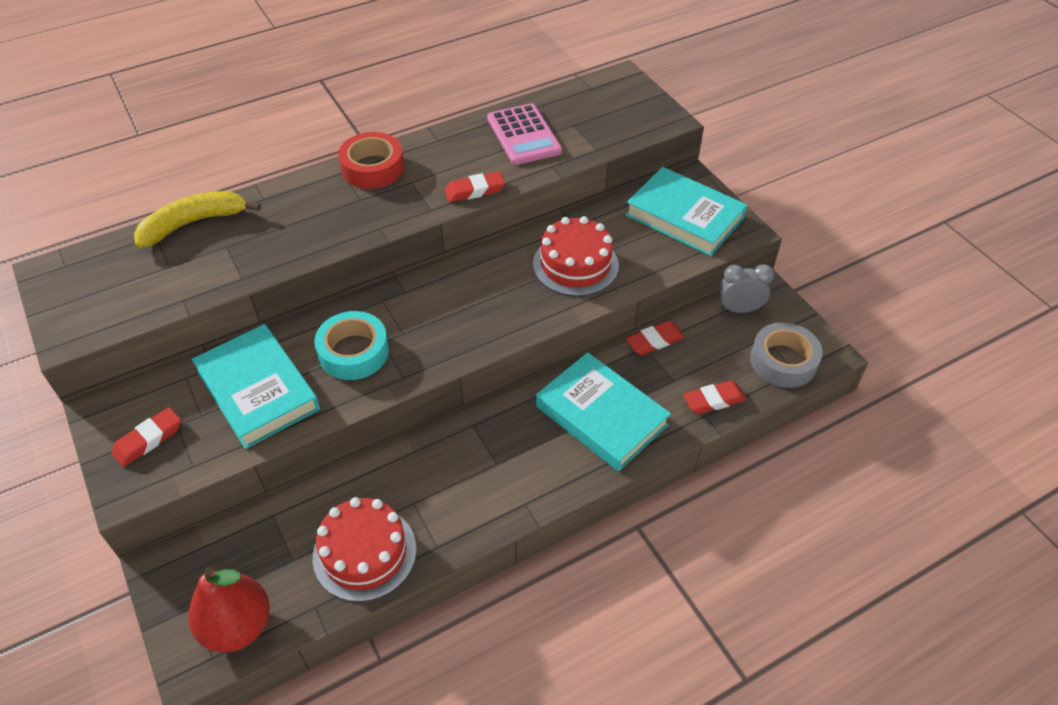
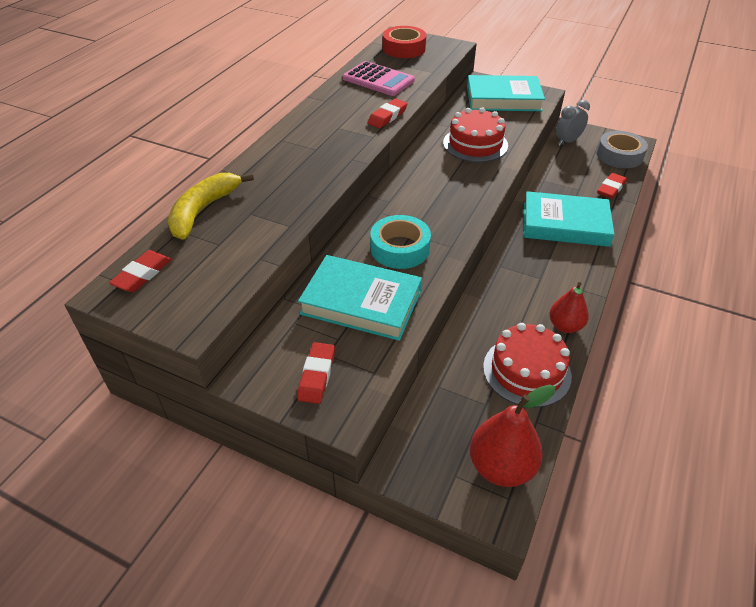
camera: 35 degrees left, 5 degrees down
(373, 168) = (300, 130): red tape -> red tape (404, 48)
(457, 531) = (565, 326): none -> red pear
(654, 341) = (545, 175): red eraser -> red eraser (142, 274)

